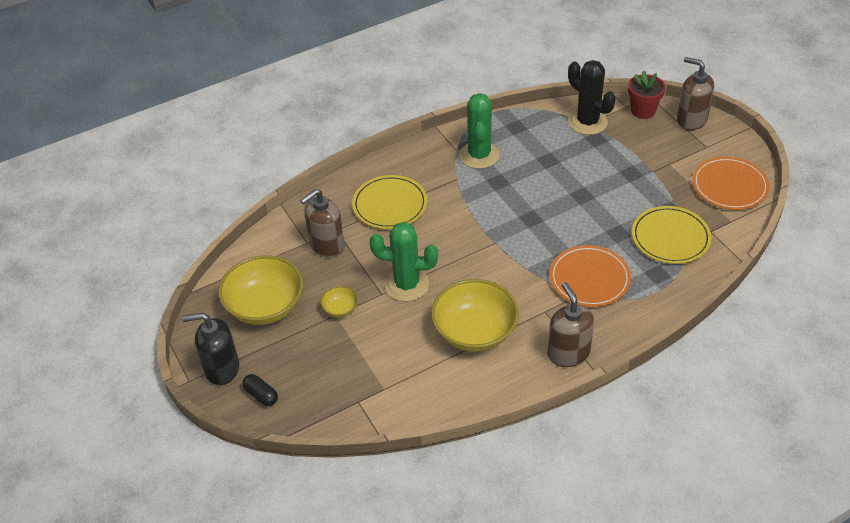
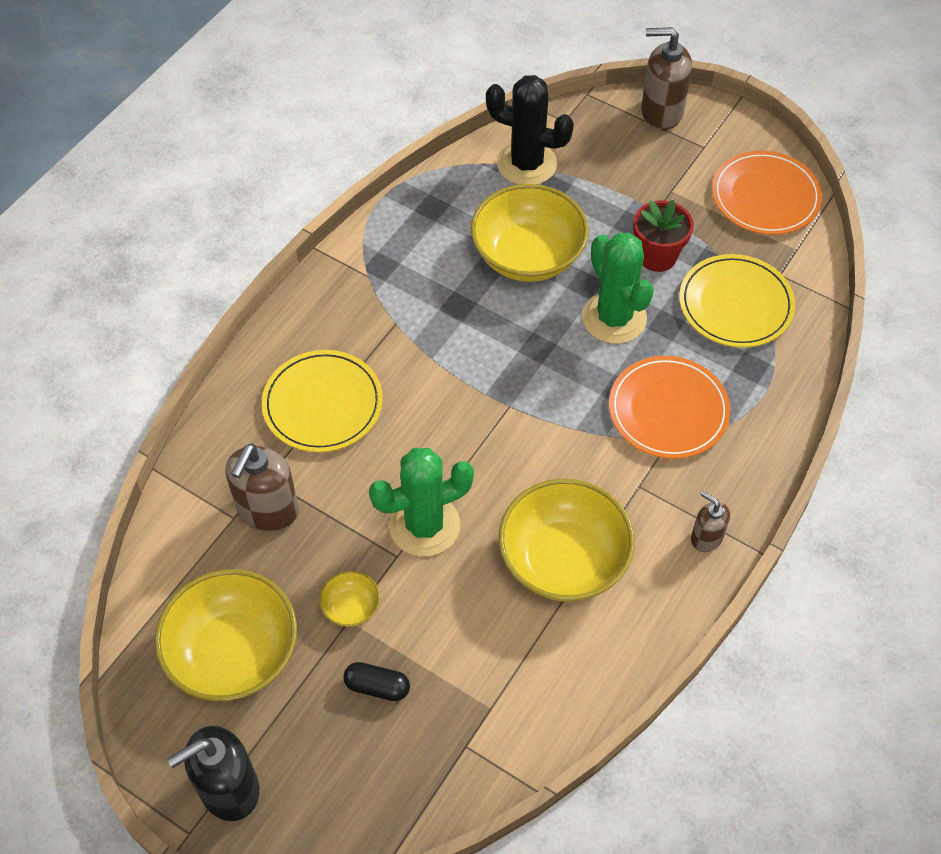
camera: 30 degrees left, 10 degrees up
(261, 395) = (316, 804): black capsule -> black capsule (377, 687)
(479, 155) = (406, 272): green cactus -> green cactus (614, 318)
(556, 170) = (528, 256): none -> yellow bowl
(568, 353) = (706, 537): brown soap dispenser -> brown soap dispenser, size x0.57
(643, 111) = (590, 120): red flower pot -> red flower pot (657, 256)

